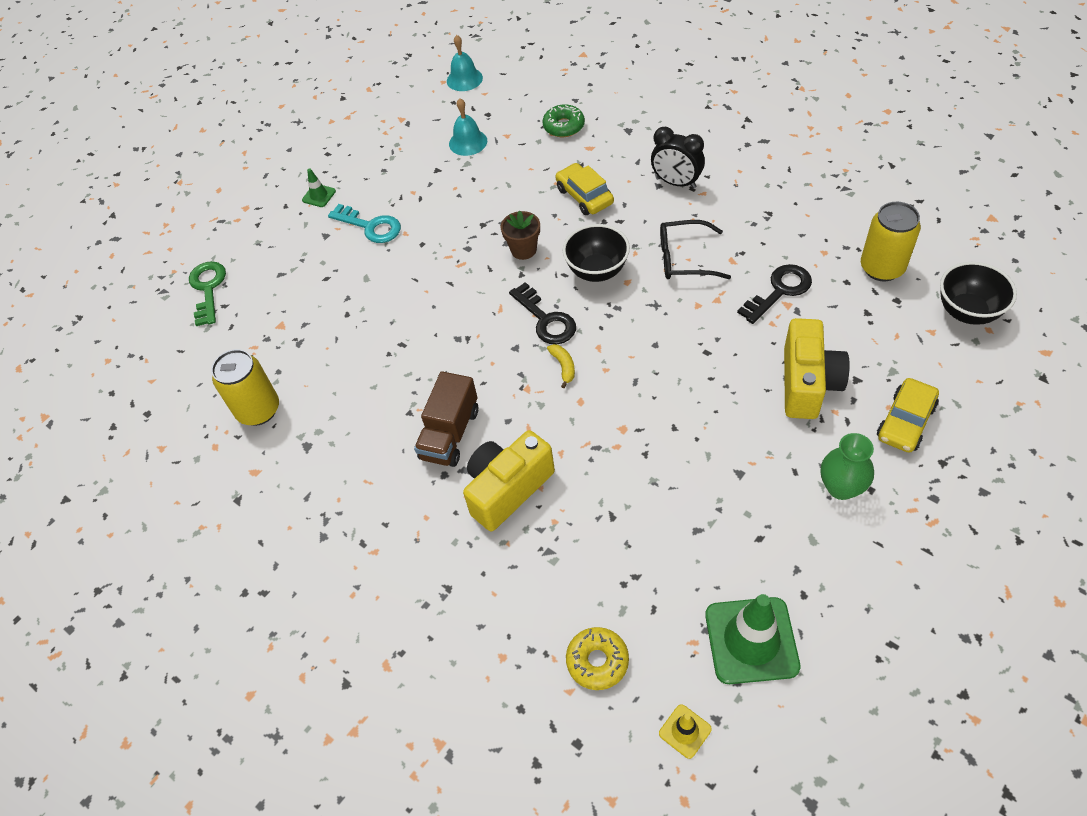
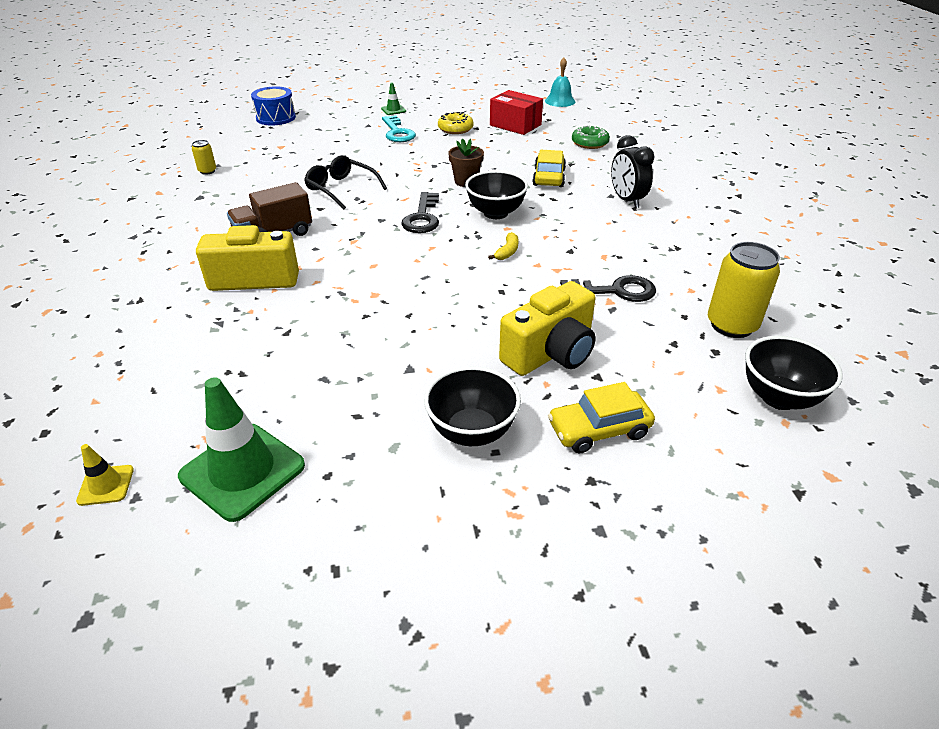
camera: 35 degrees right, 15 degrees down
(208, 289) = (276, 118): green key -> blue drum
(258, 410) = (207, 171): yellow can -> yellow can, size x0.50
(468, 142) = (515, 125): turquoise bell -> red box
(563, 366) = (393, 244): yellow banana -> yellow banana (507, 252)
(597, 661) = (137, 399): yellow donut -> yellow donut (455, 129)
(685, 258) = (569, 238): black glasses -> black glasses (341, 189)
(841, 487) = (472, 432): green vase -> black bowl

